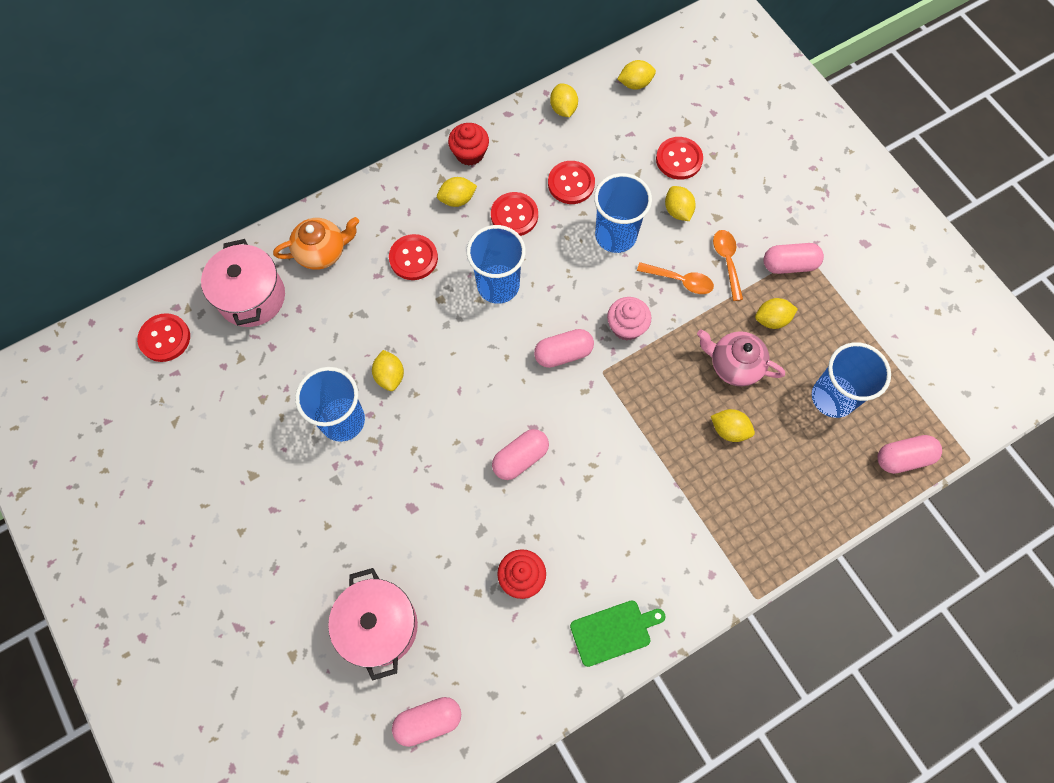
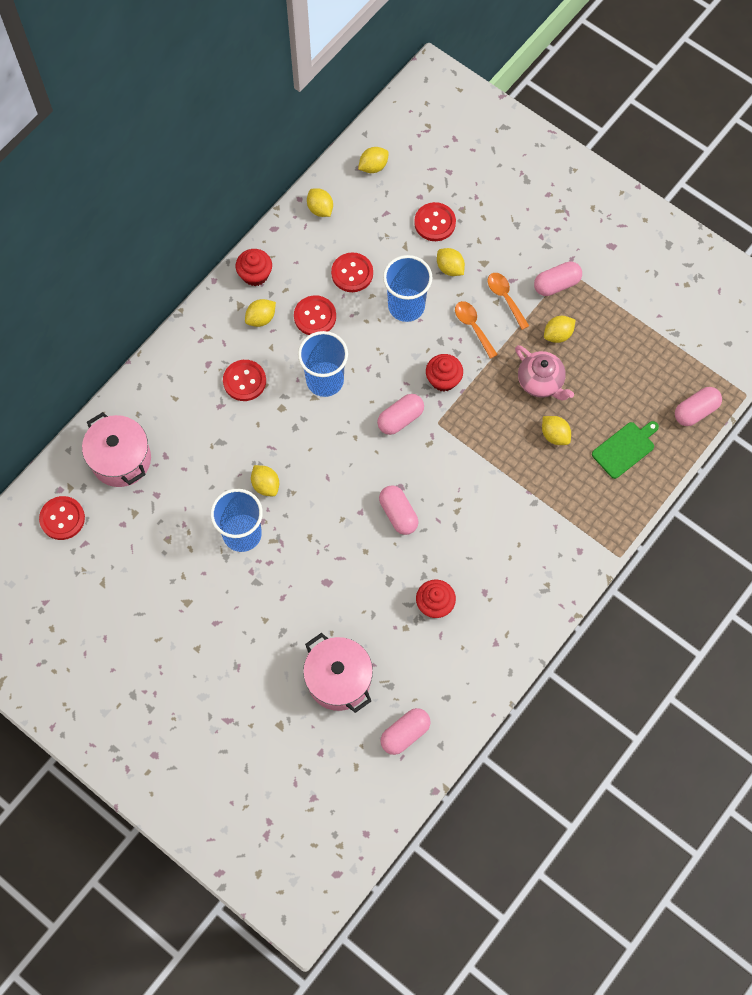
camera: 20 degrees left, 0 degrees up
(322, 252) = (164, 401): orange teapot -> none
(520, 458) = (398, 514): pink capsule -> pink capsule turned 60 degrees counterclockwise
(613, 631) = (520, 619): green cutting board -> green cutting board (625, 448)
(626, 326) = (443, 379): pink cupcake -> red cupcake
(680, 281) = (473, 327): orange spoon -> orange spoon turned 120 degrees counterclockwise
(729, 430) = (554, 435): yellow lemon -> yellow lemon turned 45 degrees clockwise
(734, 365) = (541, 382): pink teapot -> pink teapot turned 135 degrees counterclockwise
(833, 397) = (626, 381): blue cup -> none

